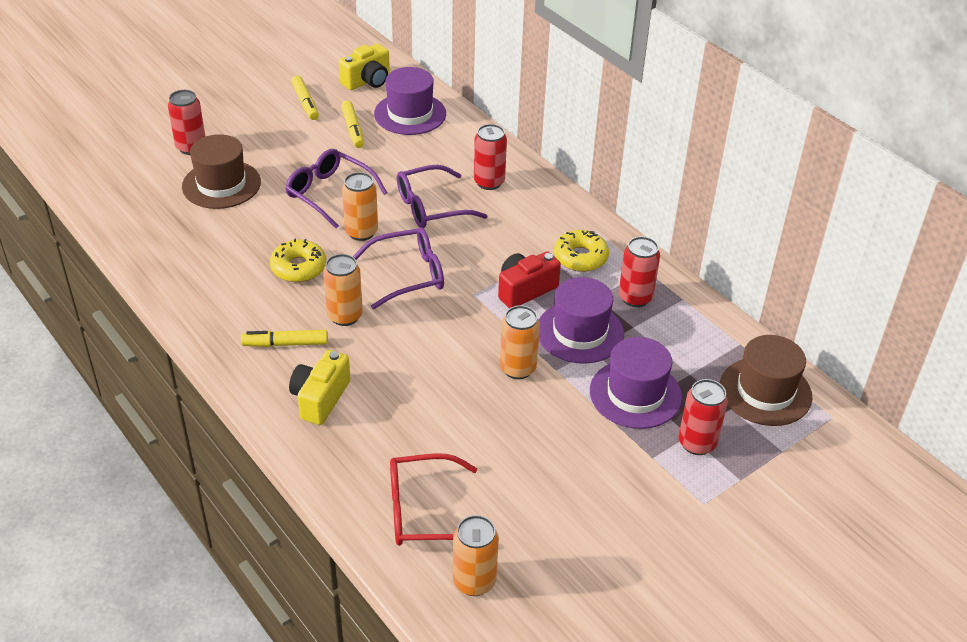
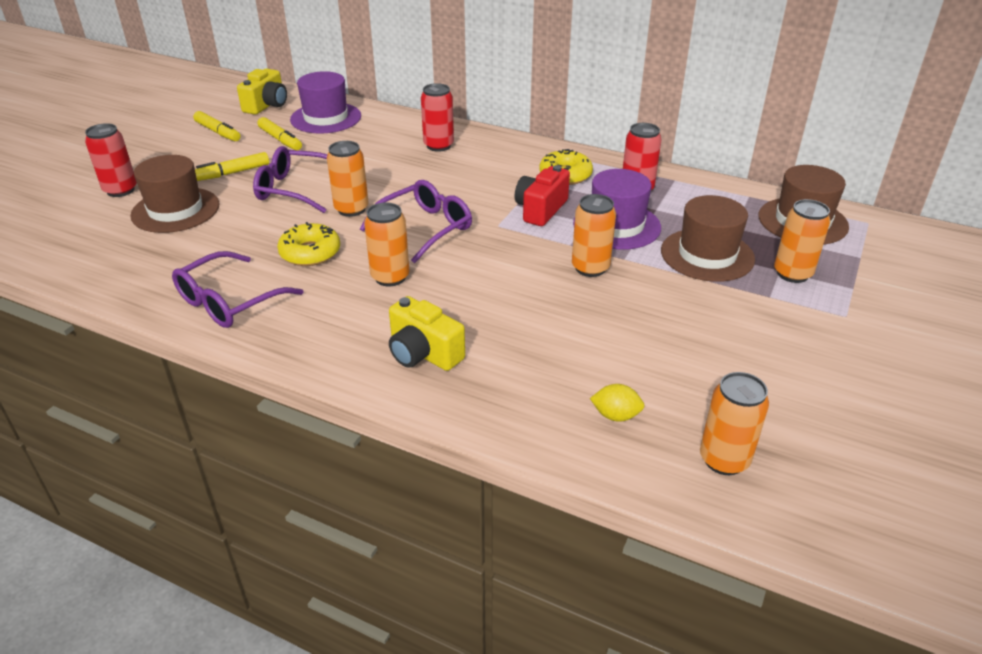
camera: 25 degrees left, 5 degrees down
(285, 344) = (347, 318): yellow marker -> yellow marker (232, 173)
(320, 398) = (423, 353): yellow camera -> yellow camera turned 45 degrees counterclockwise
(423, 511) = (615, 415): red glasses -> yellow lemon
(431, 207) = (402, 175): purple glasses -> purple glasses (229, 301)
(635, 394) = (707, 255): purple hat -> brown hat
(697, 443) = (792, 274): red can -> orange can

